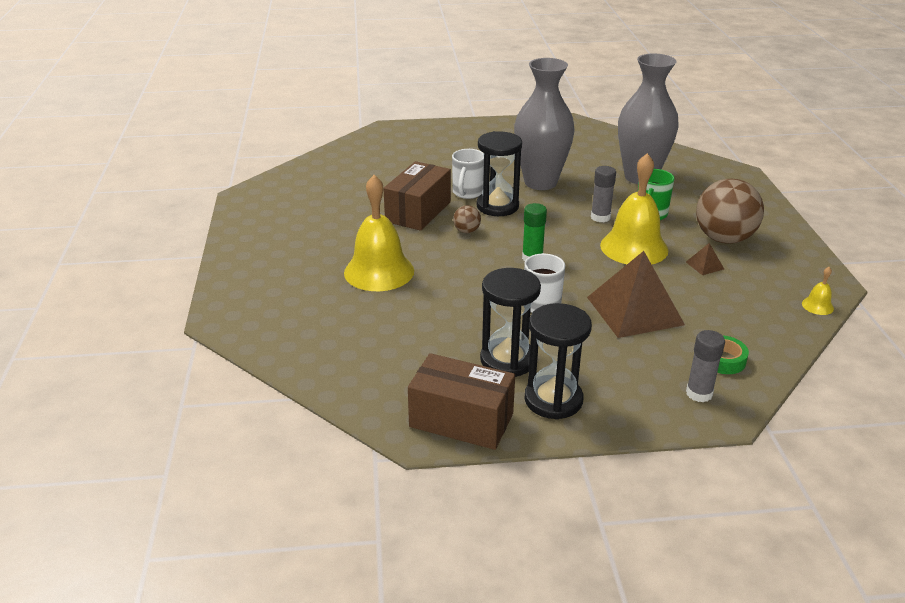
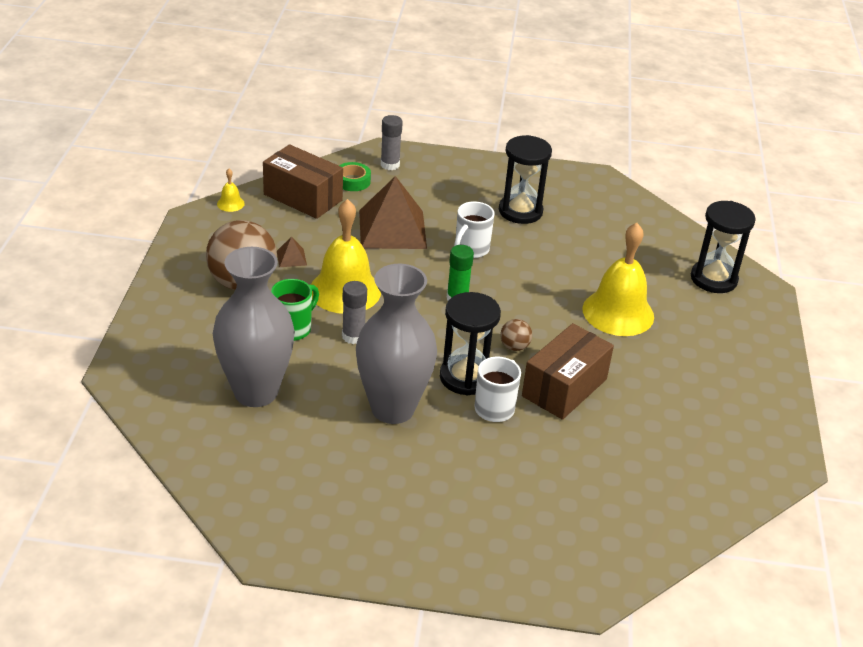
camera: 170 degrees left, 5 degrees up
(461, 420) = (568, 180): brown box -> brown box (303, 197)
(553, 400) = (497, 180): black hourglass -> black hourglass (713, 279)

